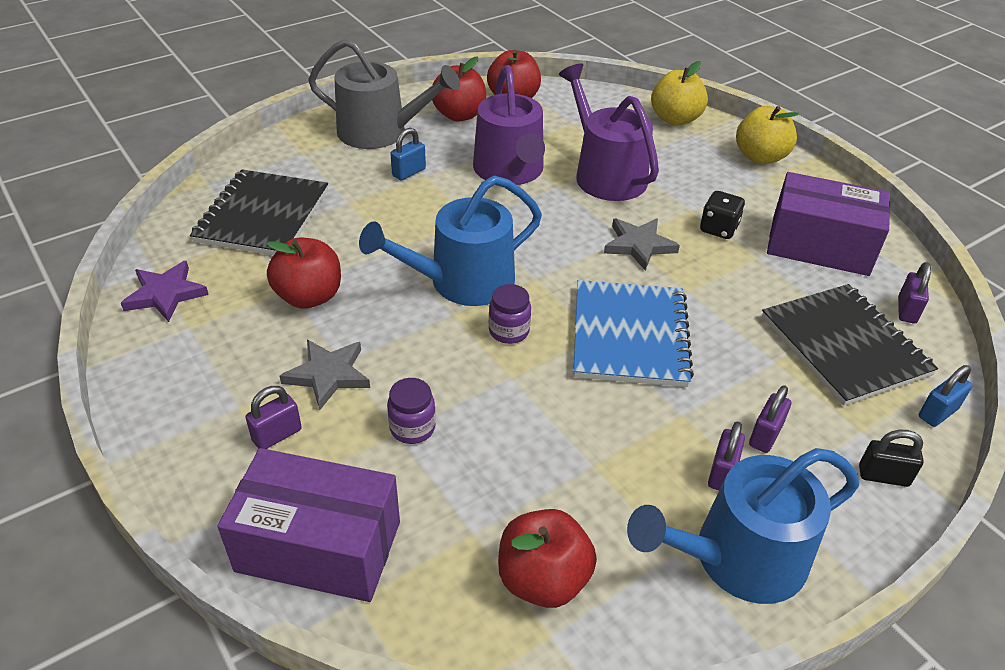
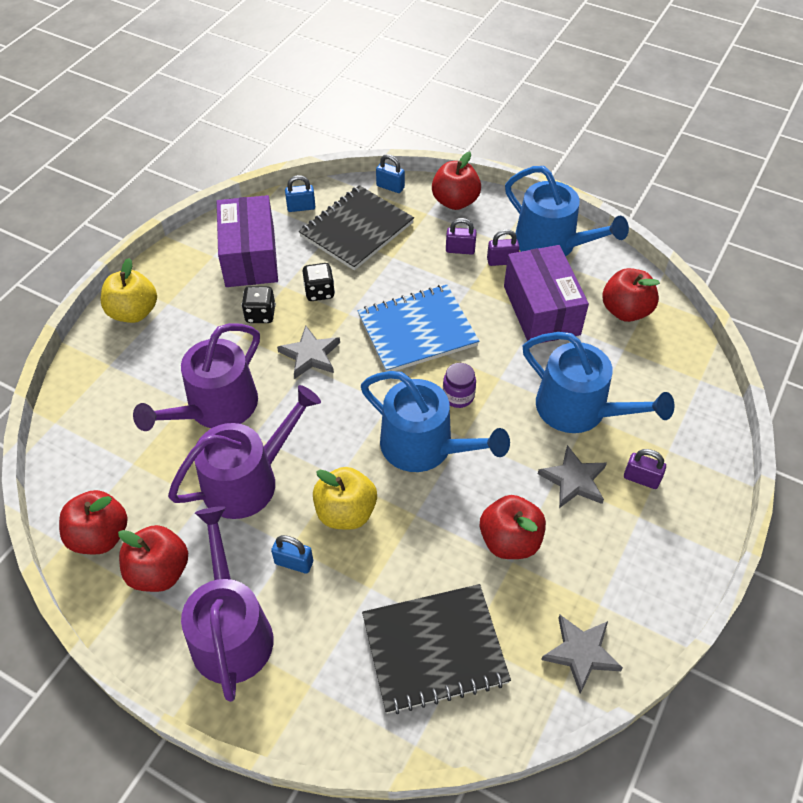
camera: 115 degrees left, 10 degrees up
(165, 294) = (581, 653): purple star -> grey star
(319, 546) = (689, 412): purple box -> purple box (541, 310)
(380, 132) = (231, 631): grey watering can -> purple watering can
(412, 428) = (579, 409): purple jar -> blue watering can
(675, 119) = (88, 386): yellow apple -> yellow apple (346, 512)
(735, 279) = (319, 292): none -> black dice
(883, 476) = (455, 201): black padlock -> red apple
(907, 310) = (301, 207): purple padlock -> blue padlock

